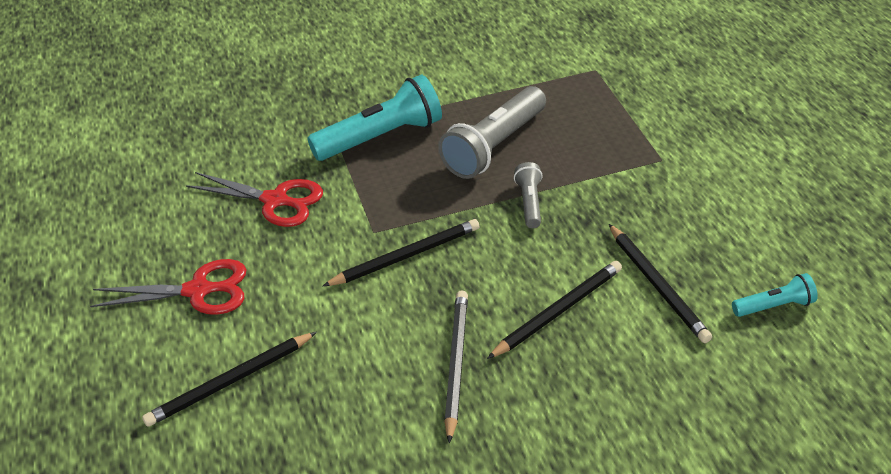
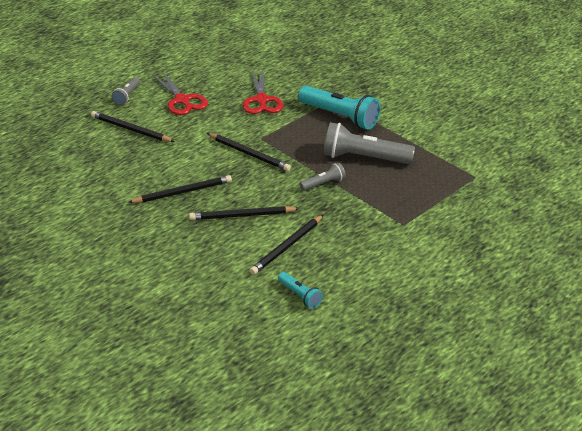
camera: 60 degrees right, 5 degrees down
(123, 359) = (127, 96): none -> grey flashlight
(558, 311) = (242, 216): black pencil -> black pencil turned 150 degrees clockwise

